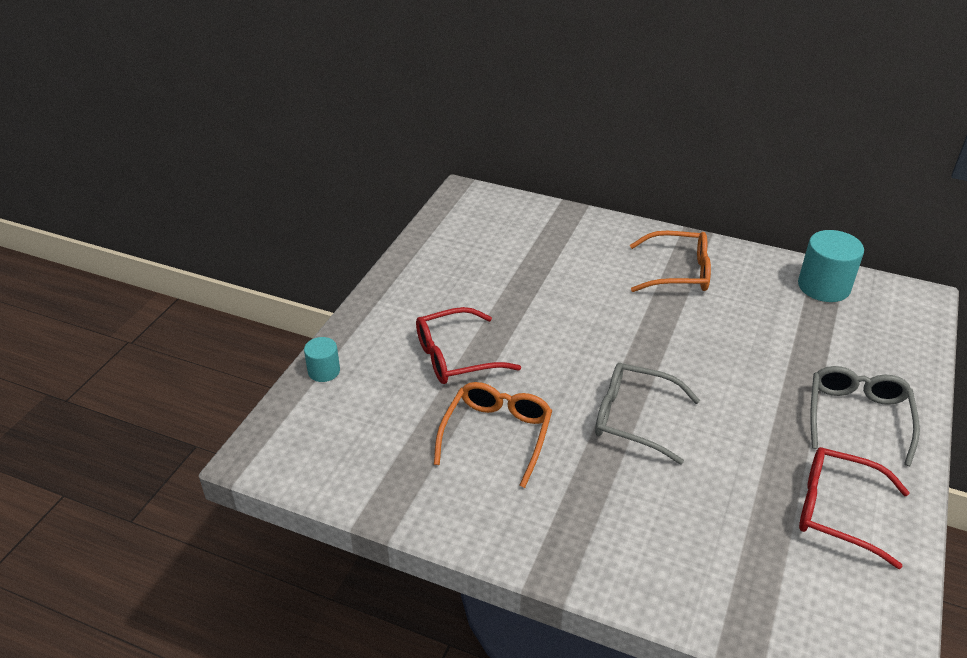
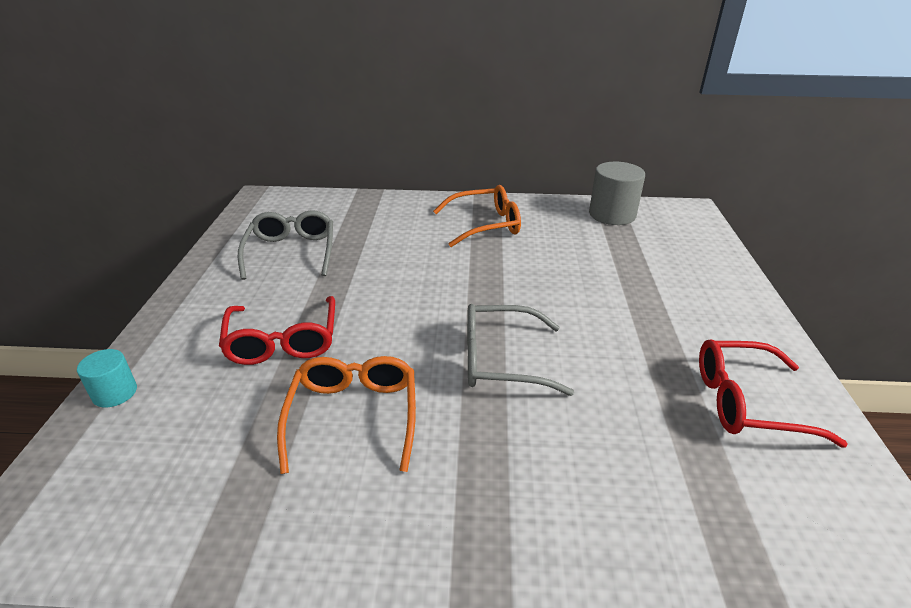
camera: 20 degrees left, 5 degrees down
(455, 357) = (283, 341): red glasses -> red glasses turned 60 degrees counterclockwise
(823, 286) = (612, 214): turquoise cylinder -> grey cylinder
(857, 417) = (705, 309): grey glasses -> grey glasses (291, 252)

